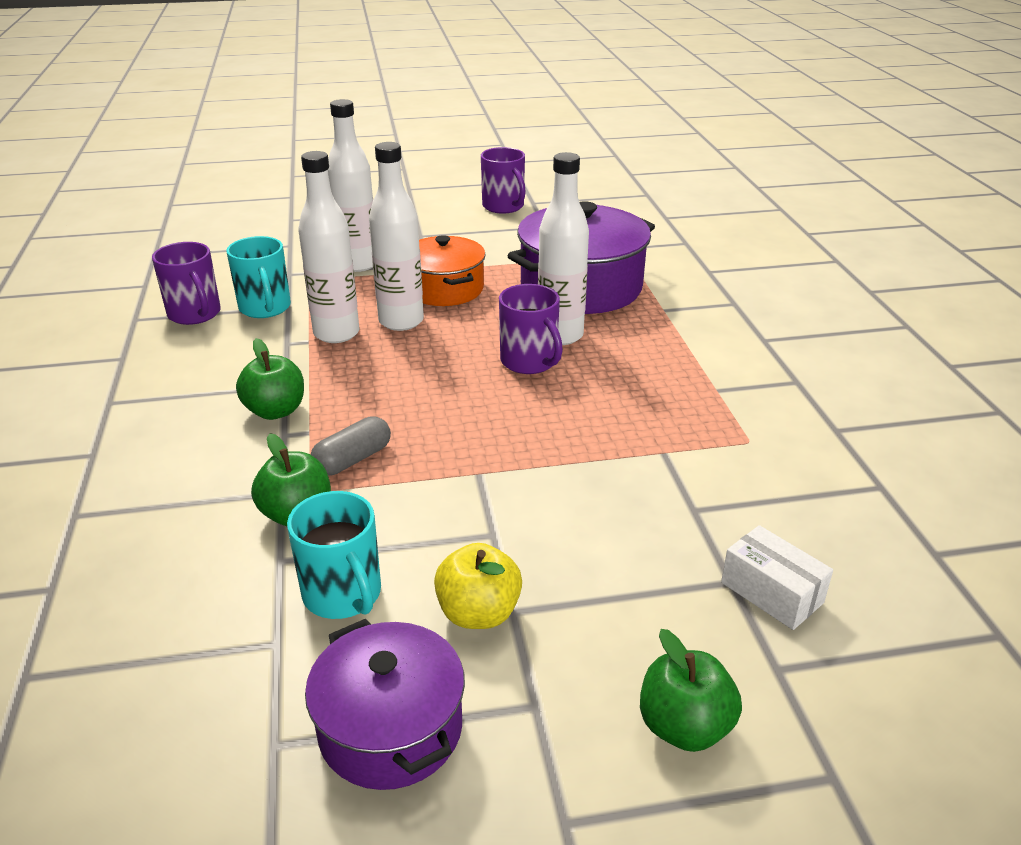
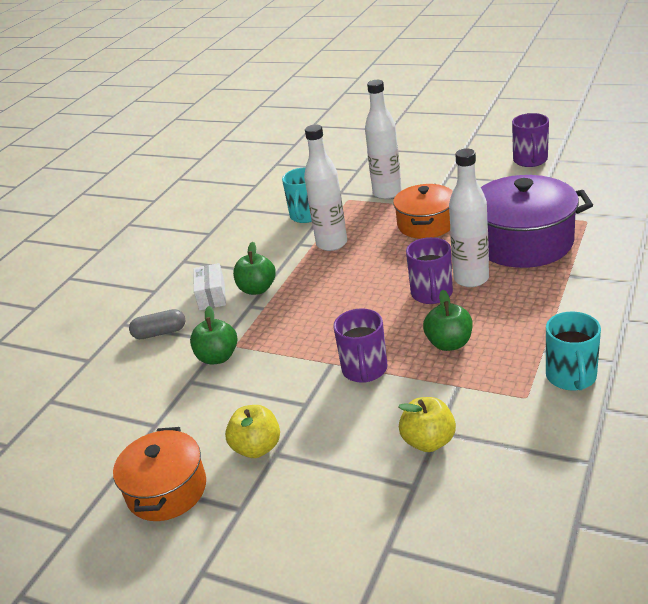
camera: 40 degrees right, 0 degrees up
(195, 314) = (266, 212): purple mug -> purple mug (364, 370)
(343, 594) = (203, 411): turquoise mug -> turquoise mug (571, 377)
(353, 459) = (271, 333): grey capsule -> grey capsule (160, 333)
(390, 728) = (167, 490): purple pot -> orange pot
(401, 321) = (377, 243): white bottle -> none
(684, 726) = (302, 555): green apple -> green apple (449, 343)
(695, 524) = (428, 441): none -> yellow apple
(771, 592) = (431, 503): white box -> white box (212, 296)

